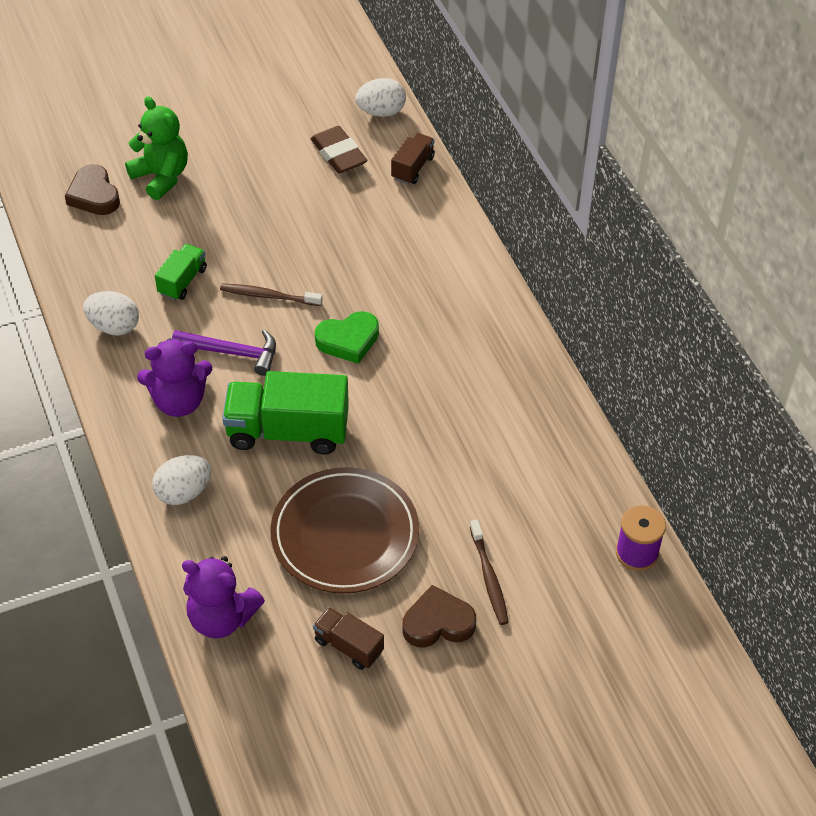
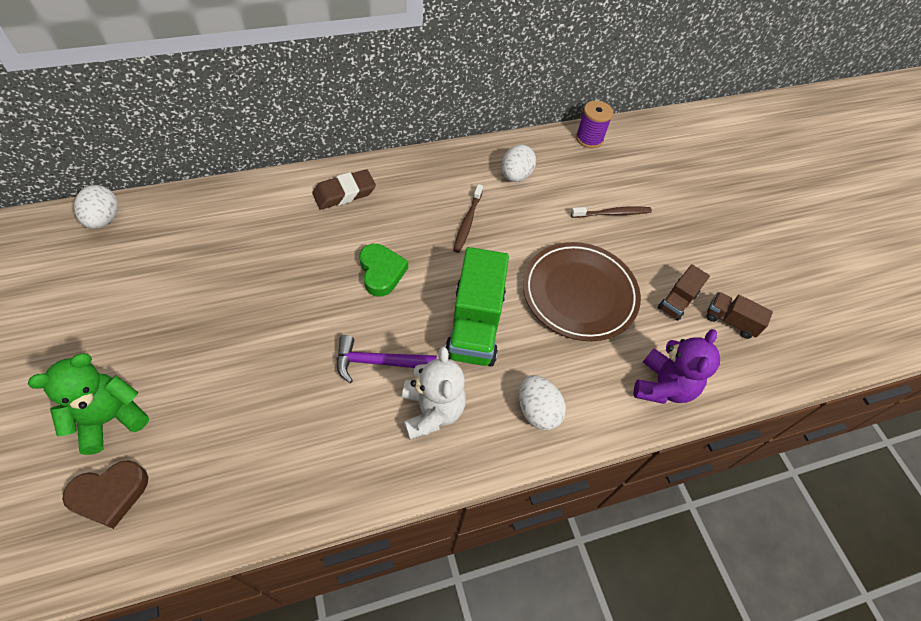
camera: 90 degrees left, 5 degrees up
(114, 326) = (323, 472): white egg -> white egg (515, 176)
(179, 401) = (432, 411): purple teddy bear -> white teddy bear
(182, 281) = (275, 402): green truck -> none
(232, 352) = (379, 362): purple hammer -> purple hammer turned 105 degrees counterclockwise
(268, 296) = (315, 328): brown toothbrush -> brown toothbrush (467, 222)
(338, 154) = (147, 257): brown eraser -> brown eraser (344, 193)
(412, 168) = (189, 206): brown truck -> brown truck (730, 321)
(438, 623) = (652, 246): brown heart -> none

